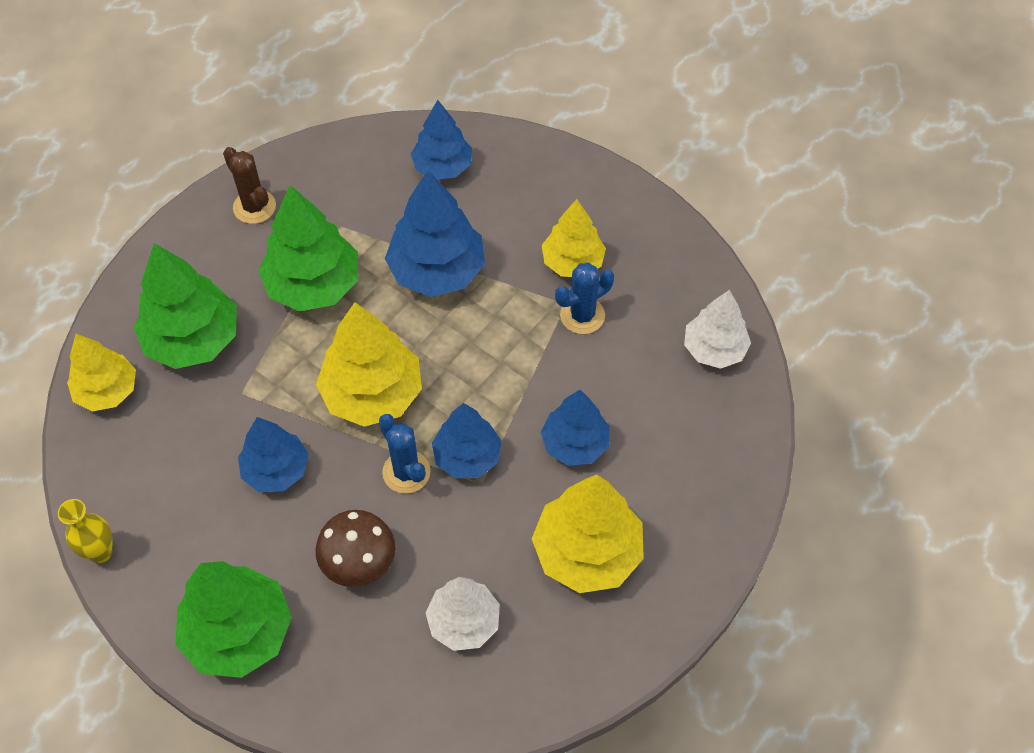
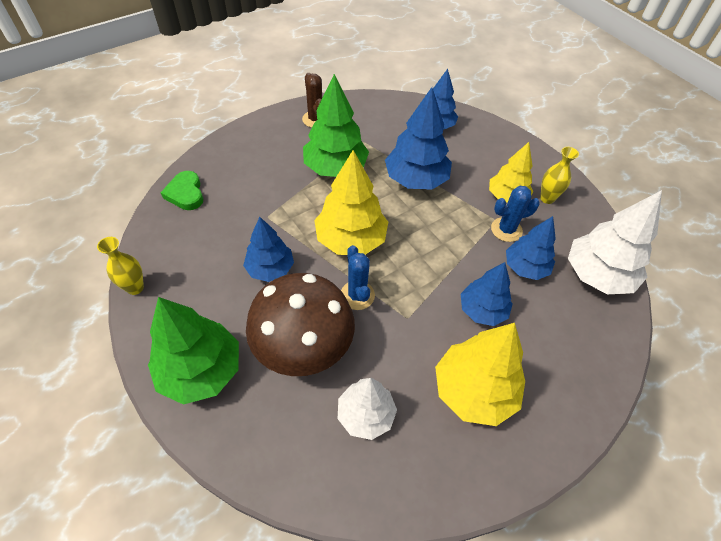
camera: 15 degrees right, 5 degrees down
(107, 391) = (185, 193): yellow tree -> green heart
(193, 339) = (250, 179): green tree -> none
(359, 562) = (303, 347): brown mushroom -> brown mushroom, size x1.71
(467, 456) = (402, 297): blue tree -> blue tree (525, 267)
(629, 248) = (547, 198): none -> yellow vase
(714, 349) = (597, 275): white tree -> white tree, size x1.54

